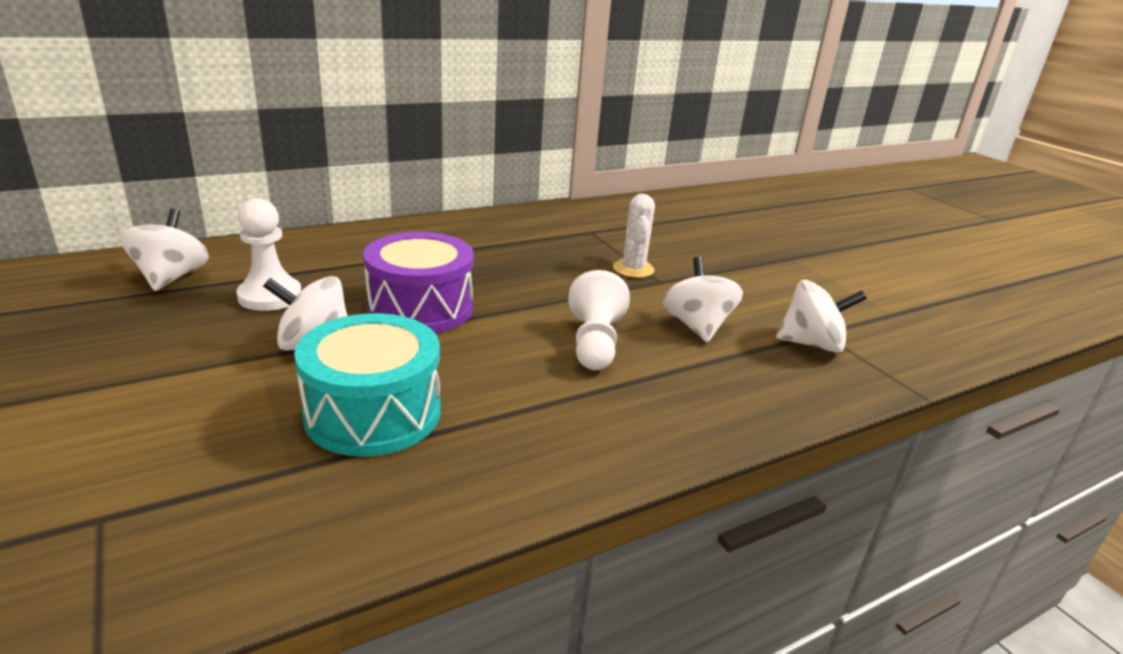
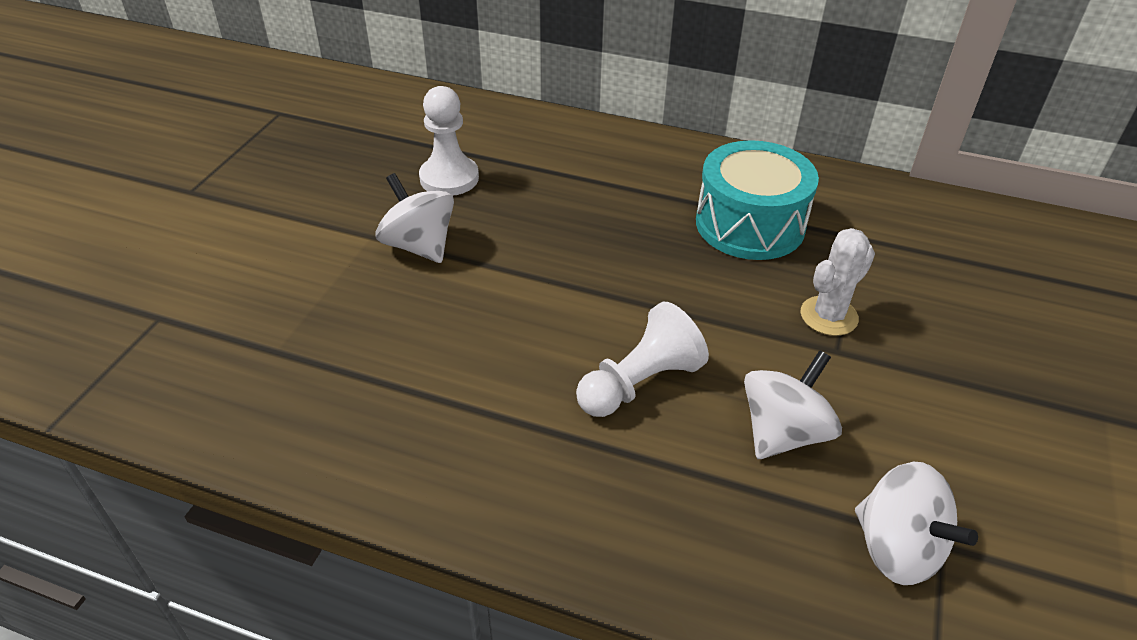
camera: 50 degrees right, 15 degrees up
(171, 278) = (409, 125): white spinning top -> none
(373, 413) = (375, 338): turquoise drum -> turquoise drum (750, 224)
(420, 308) = (542, 252): purple drum -> none

